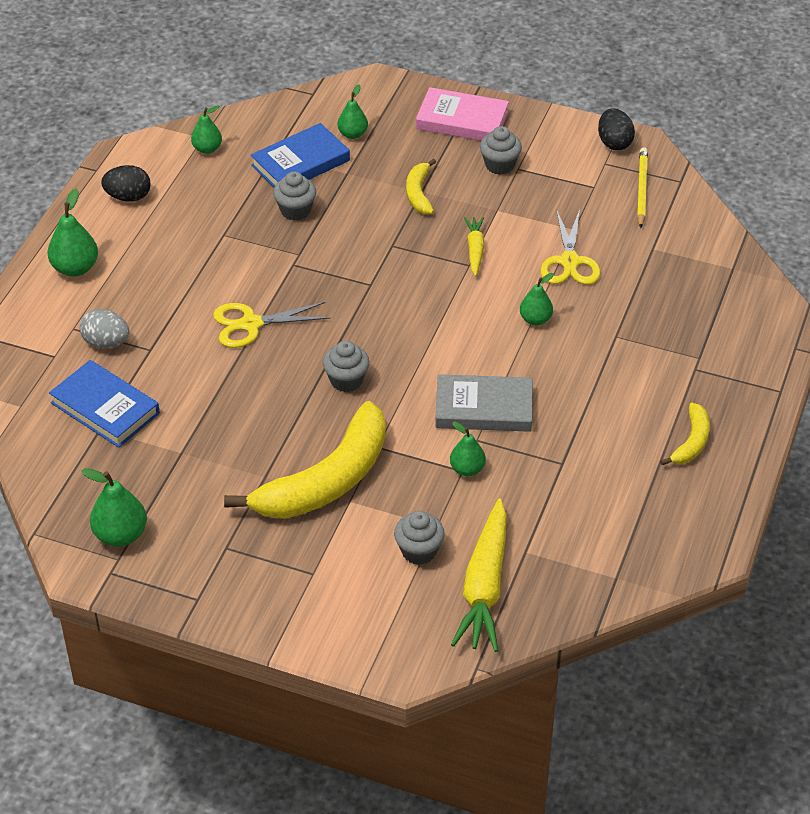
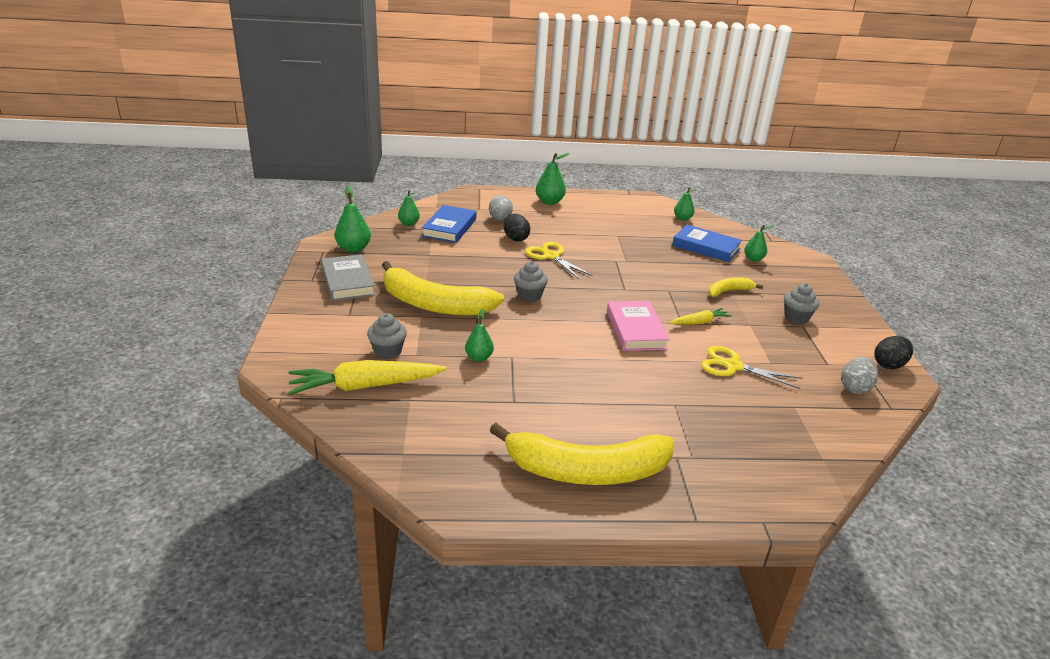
camera: 65 degrees right, 15 degrees down
(128, 197) = (618, 205): black egg -> black egg (515, 238)
(295, 210) = (663, 253): grey cupcake -> none
(462, 120) = (820, 295): pink book -> pink book (635, 330)
(483, 408) = (545, 354): grey book -> grey book (347, 281)
(535, 319) = (655, 361): green pear -> green pear (409, 224)
(570, 262) = (733, 366): yellow scissors -> yellow scissors turned 45 degrees clockwise
(641, 189) = (855, 388): yellow pencil -> grey egg
(691, 442) = (586, 470): yellow banana -> yellow banana, size x2.15

